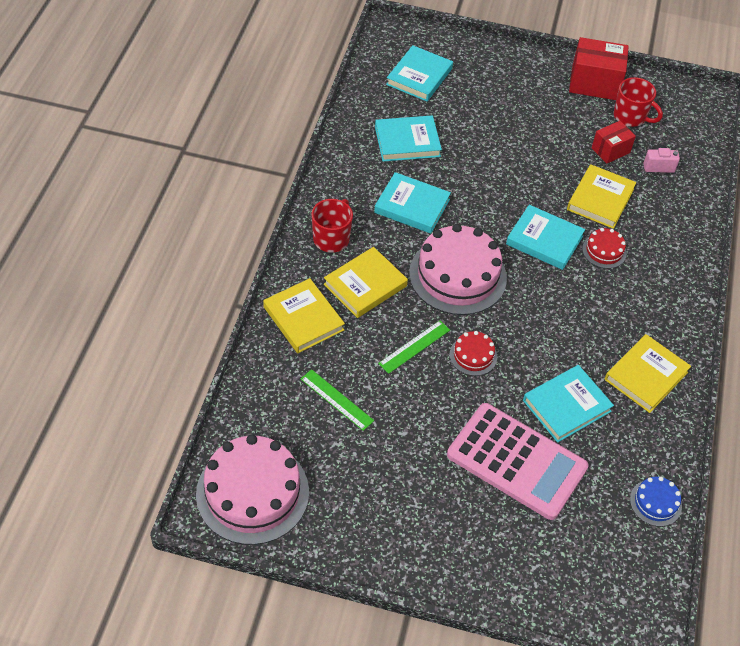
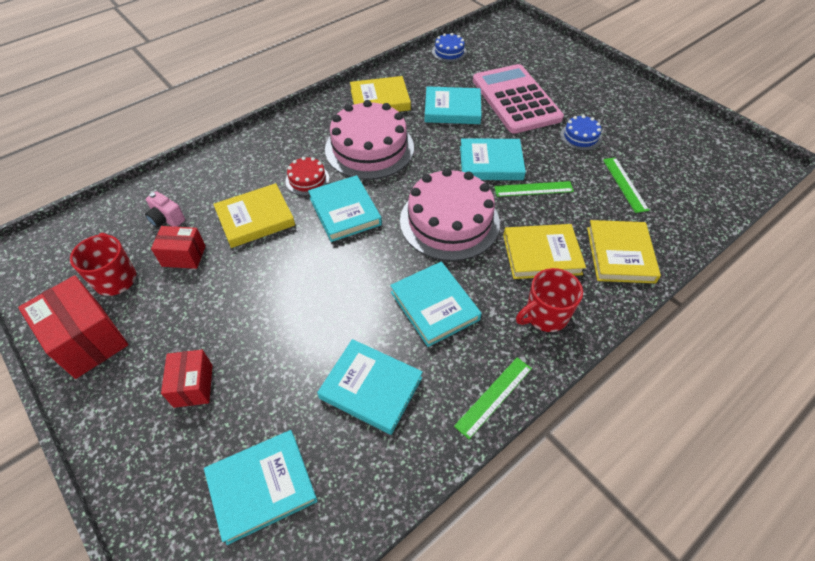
camera: 140 degrees left, 0 degrees up
(252, 493) = (723, 160): pink cake -> pink cake (369, 148)
(331, 173) = (494, 396): none -> green ruler
(413, 442) = (580, 137): none -> blue cake
(473, 355) = (491, 163): red cake -> turquoise book
(507, 94) = (193, 385): none -> red box

